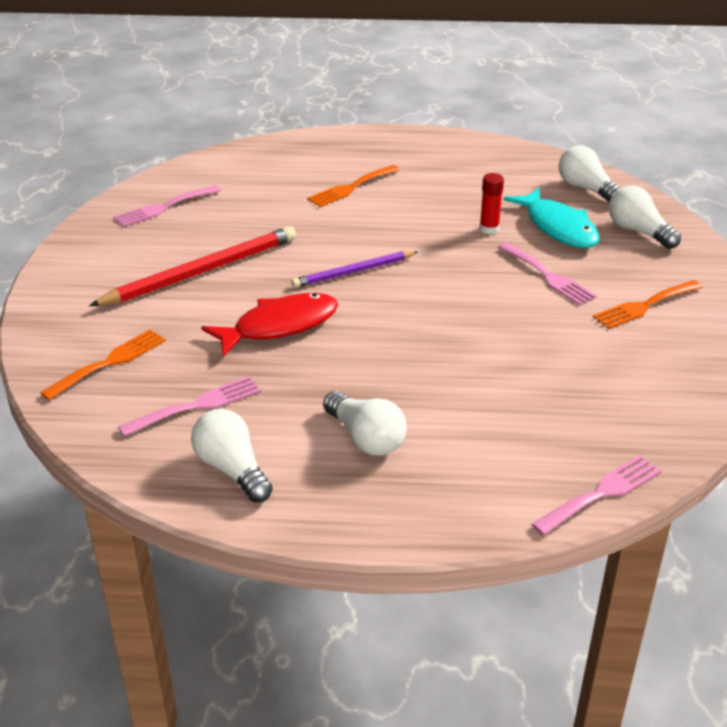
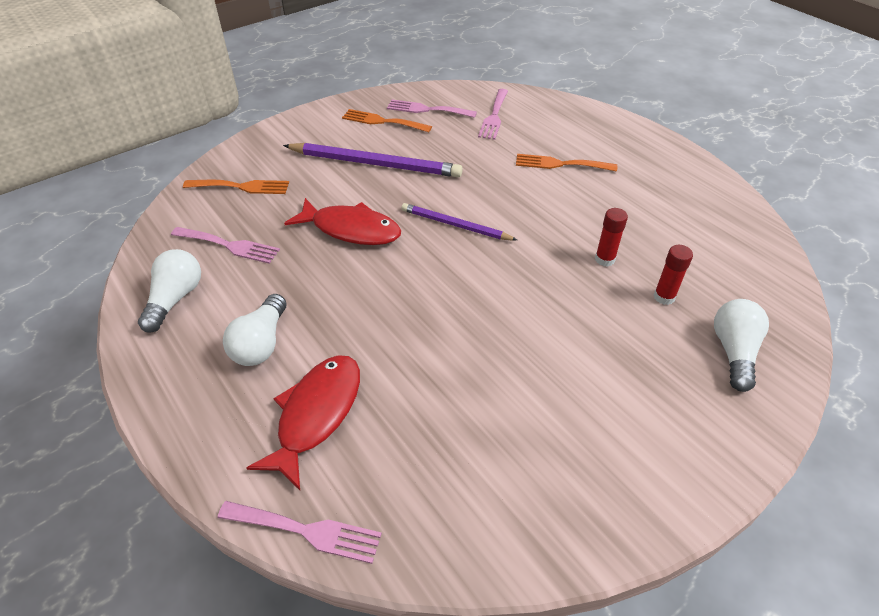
camera: 50 degrees right, 10 degrees up
(201, 271) = (375, 164): red pencil -> purple pencil
(488, 440) = (316, 414): none -> red fish
(548, 276) = (582, 330): pink fork -> pink fork (494, 116)
(558, 227) = (664, 297): turquoise fish -> red glue stick
(586, 189) = (751, 282): white light bulb -> none
(644, 306) = (617, 418): orange fork -> orange fork (382, 121)

